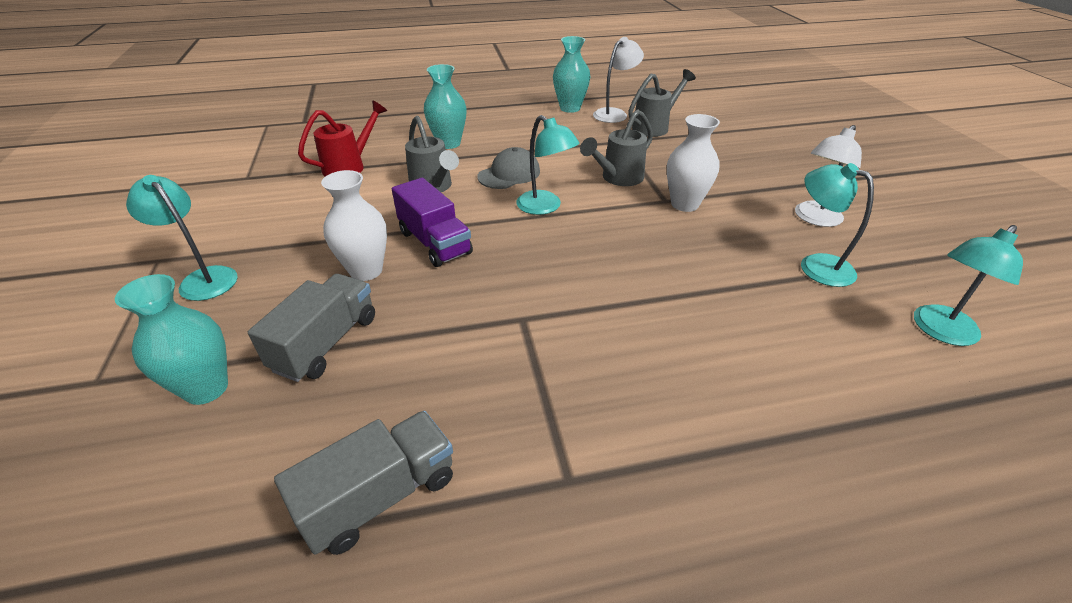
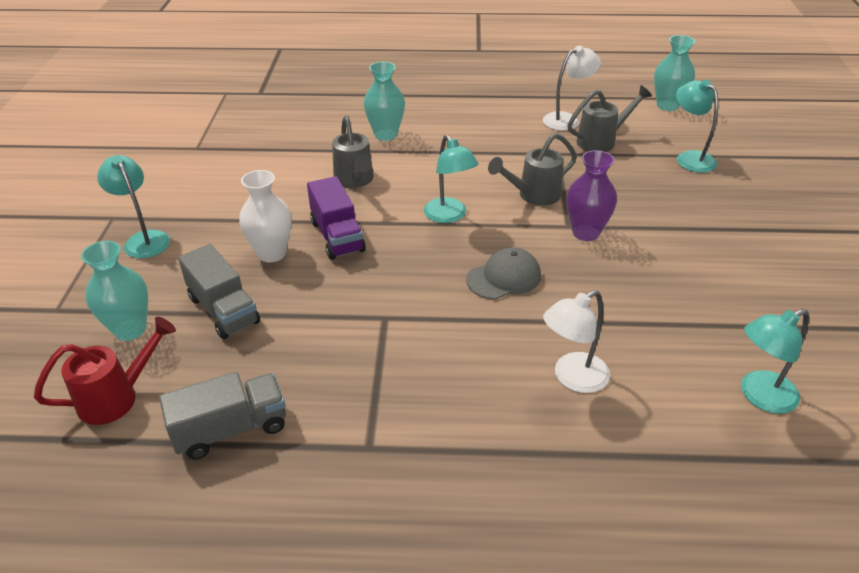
camera: 15 degrees right, 0 degrees up
(326, 343) = (223, 310): grey truck -> grey truck turned 105 degrees clockwise
(349, 166) = (287, 148): red watering can -> red watering can (117, 397)
(509, 174) = (430, 176): grey cap -> grey cap (504, 277)
(570, 108) = (523, 107): turquoise vase -> turquoise vase (667, 106)
(684, 204) = (585, 233): white vase -> purple vase
(814, 219) = (710, 267): white lamp -> white lamp (572, 378)
(816, 265) = (680, 314): turquoise lamp -> turquoise lamp (689, 158)

